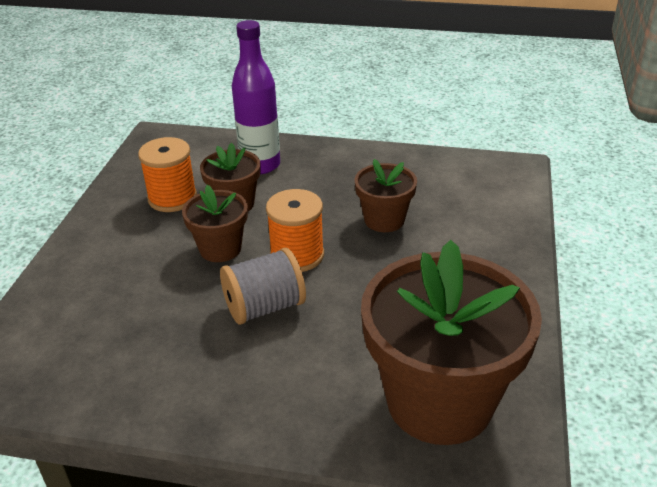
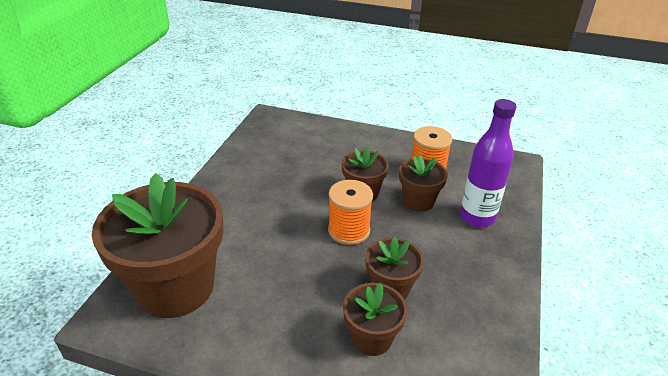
camera: 95 degrees right, 0 degrees up
(264, 307) = (295, 211): grey spool -> none
(452, 229) = (371, 338): none -> brown flower pot

